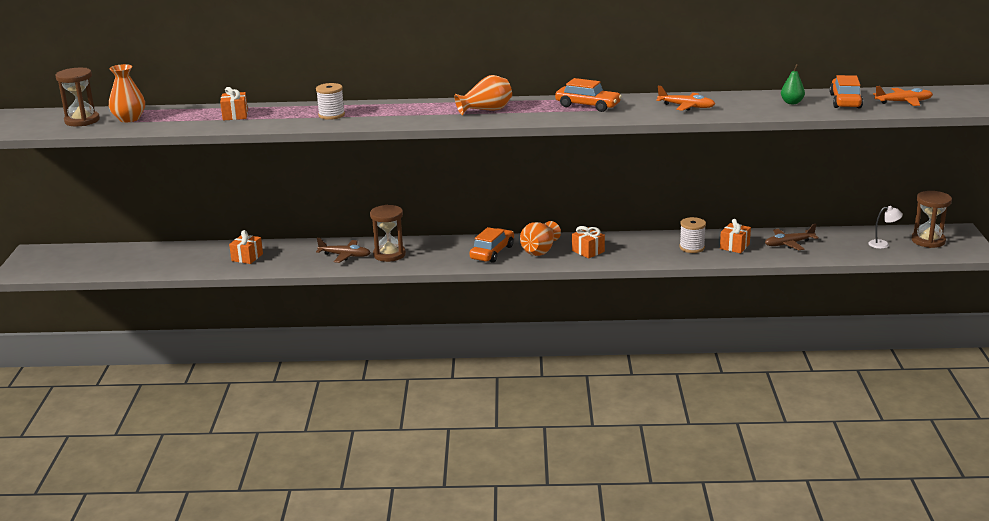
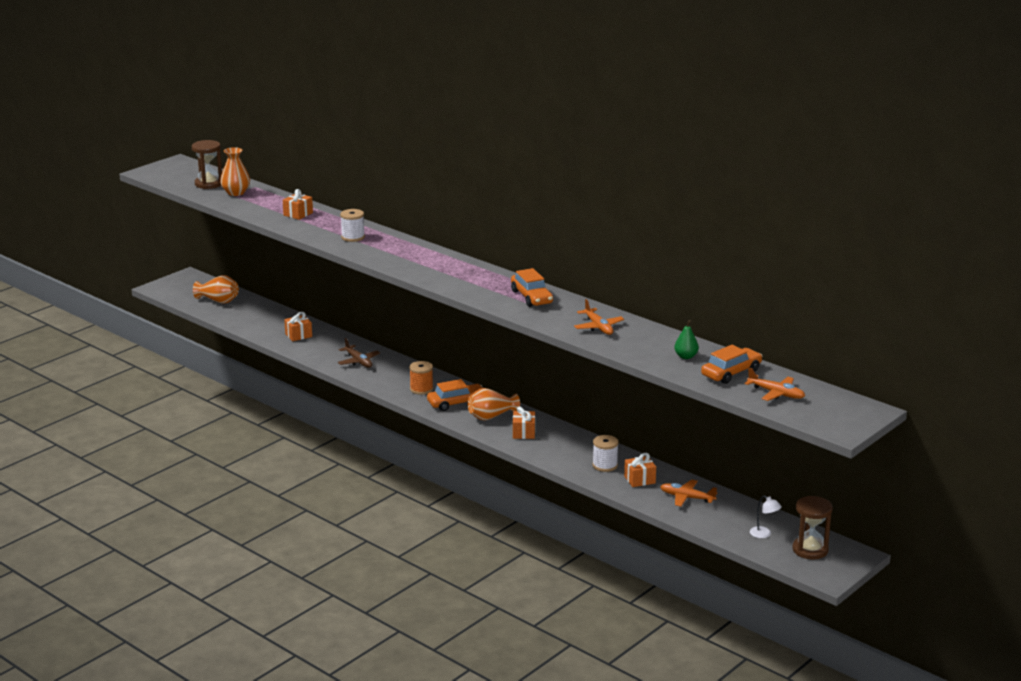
camera: 40 degrees right, 0 degrees up
(389, 255) = (387, 373): brown hourglass -> none
(442, 254) = (421, 389): none -> orange spool
(486, 110) = (456, 273): orange vase -> orange vase (218, 301)
(789, 244) = (687, 498): brown plane -> orange plane

